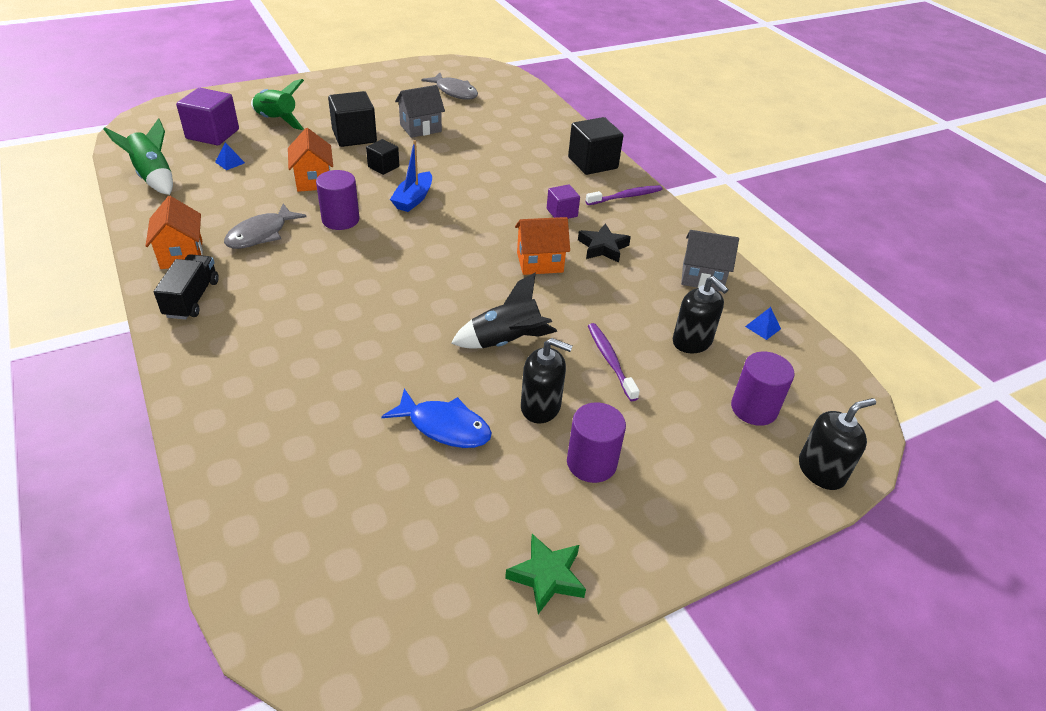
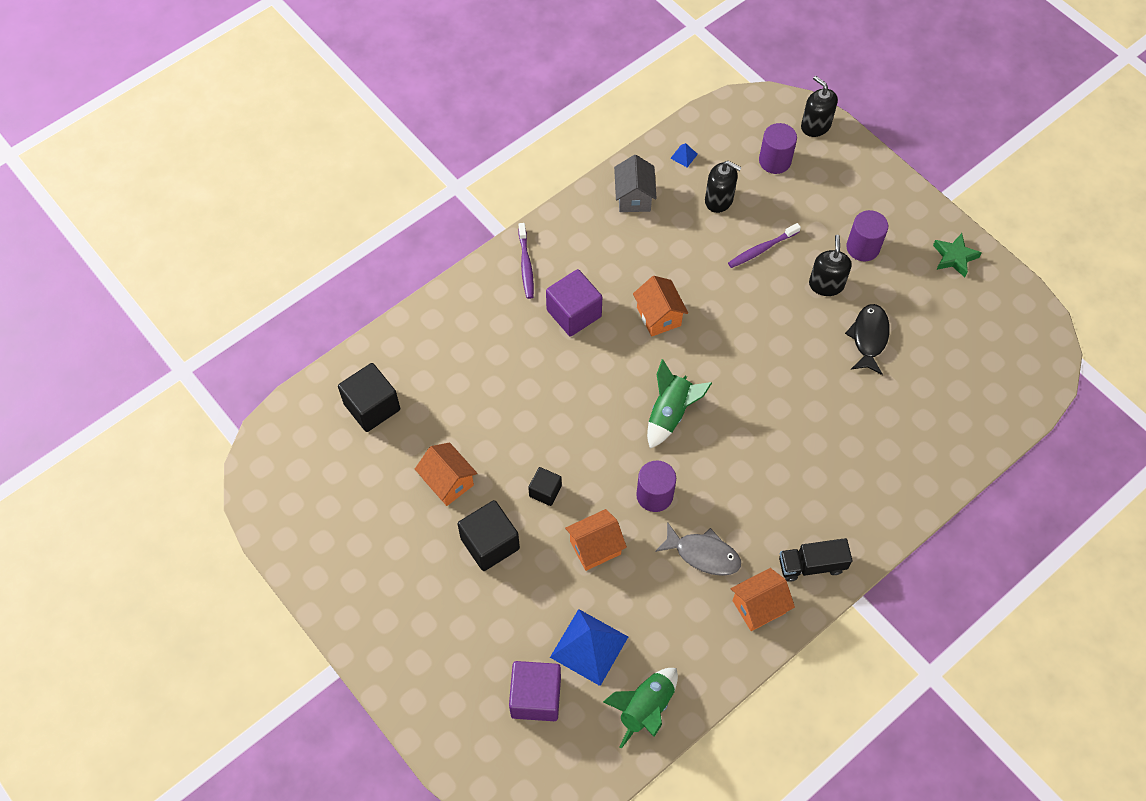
camera: 100 degrees left, 20 degrees up
(230, 162) = (589, 647): blue pyramid -> blue pyramid, size x2.40
(277, 121) = (481, 642): green rocket -> green rocket (670, 413)
(413, 199) = (596, 444): blue boat -> none
(420, 128) = (448, 482): grey house -> orange house
(444, 426) = (869, 338): blue fish -> black fish
(454, 92) = (343, 473): grey fish -> none
(506, 342) = (769, 319): black rocket -> none
(562, 213) = (574, 313): purple cube -> purple cube, size x1.73
(592, 163) = (470, 301): black cube -> black cube (372, 407)
(603, 247) = (618, 273): black star -> none
(626, 196) = (526, 265): purple toothbrush -> purple toothbrush turned 150 degrees counterclockwise
(692, 341) = (719, 200): black soap dispenser -> black soap dispenser turned 75 degrees clockwise

